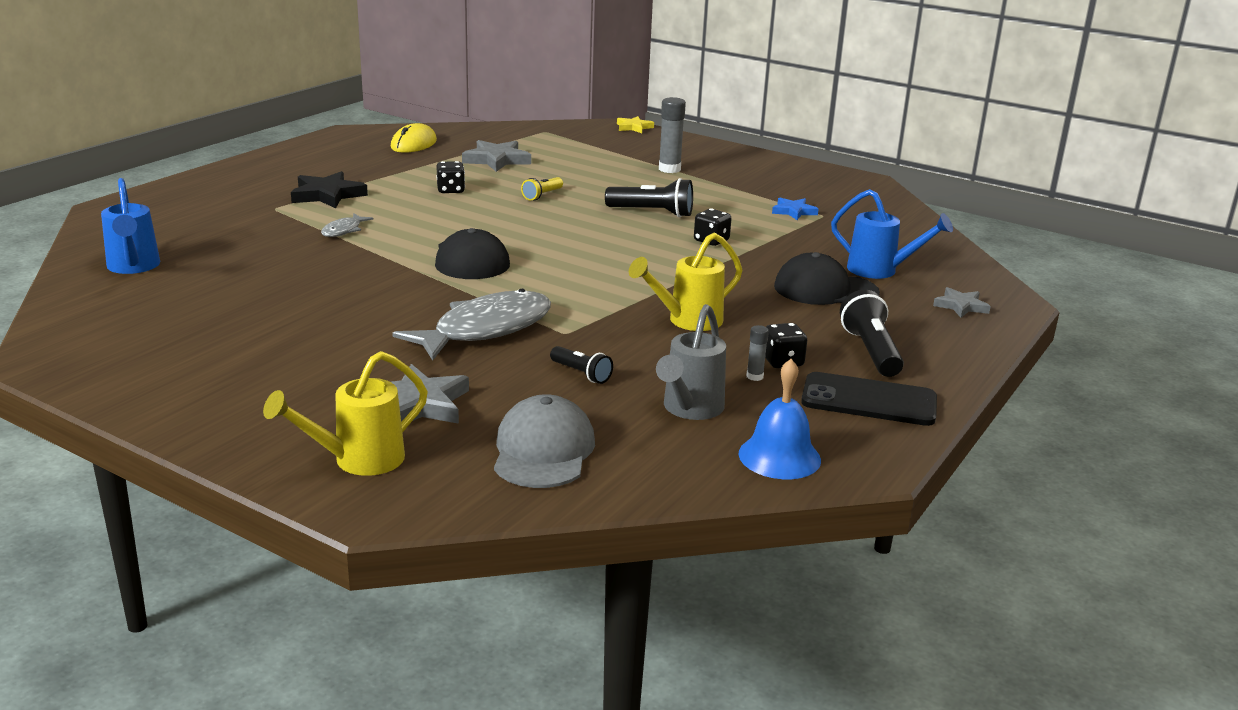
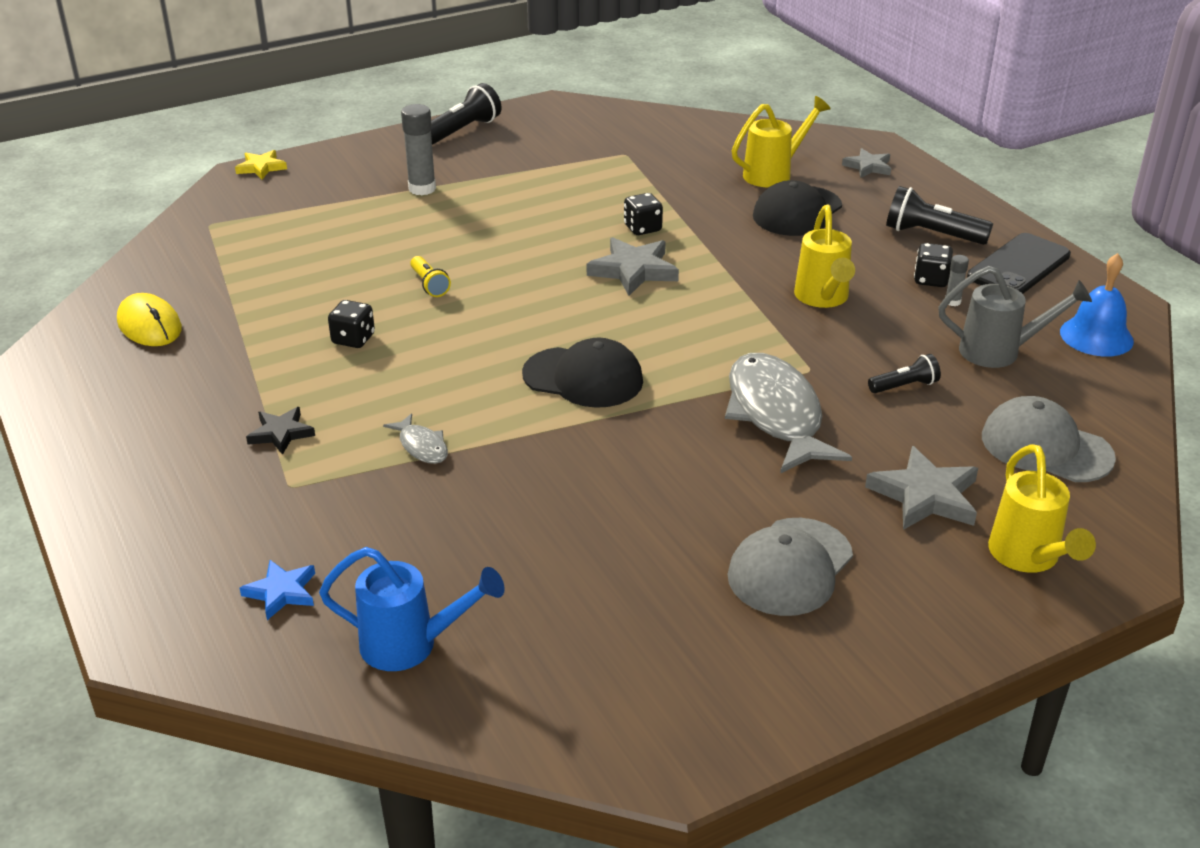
camera: 60 degrees left, 10 degrees up
(282, 365) = (790, 567): none -> grey cap
(327, 195) = (281, 433): black star -> black star, size x0.62
(497, 160) = (278, 282): grey star -> grey star (633, 270)
(652, 213) = (541, 236): black flashlight -> black flashlight (462, 131)
(689, 410) = (1000, 352): grey watering can -> grey watering can turned 45 degrees counterclockwise
(793, 211) = (603, 164): blue star -> blue star (281, 592)
(880, 271) = (774, 173): blue watering can -> yellow watering can

